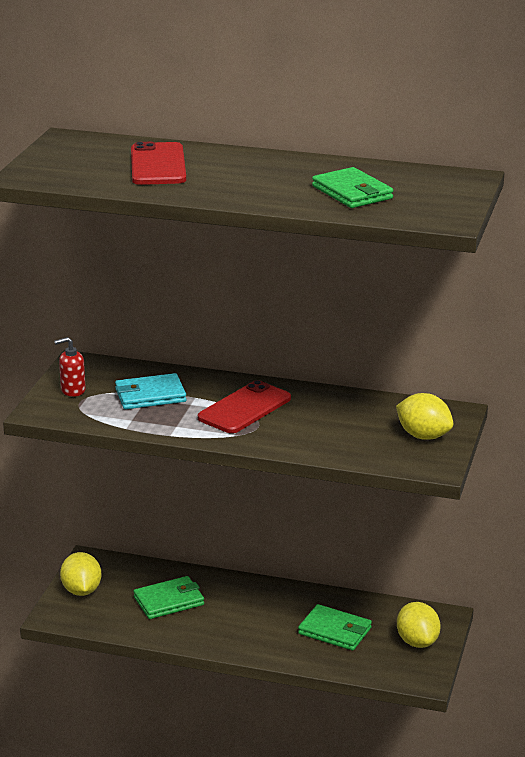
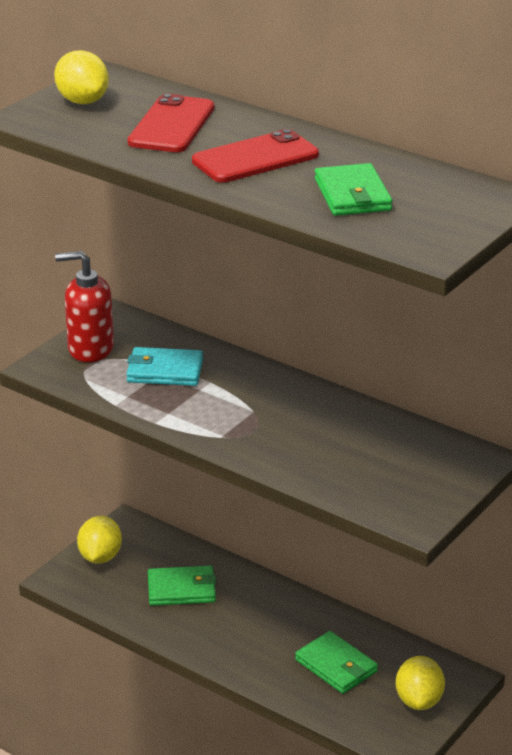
camera: 20 degrees right, 5 degrees up
(72, 390) = (90, 349): red soap dispenser -> red soap dispenser, size x1.70
(244, 408) = (253, 406): red phone -> red phone (255, 158)
(423, 436) = (426, 481): yellow lemon -> yellow lemon (82, 101)

